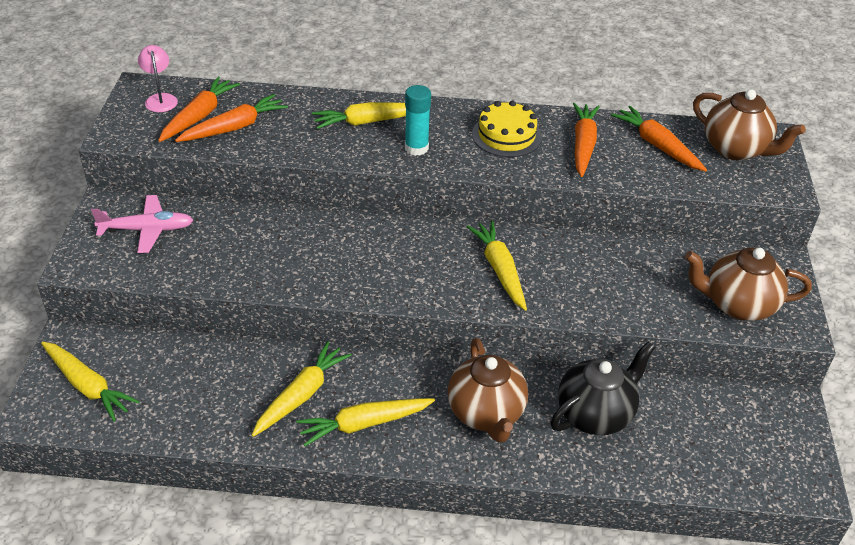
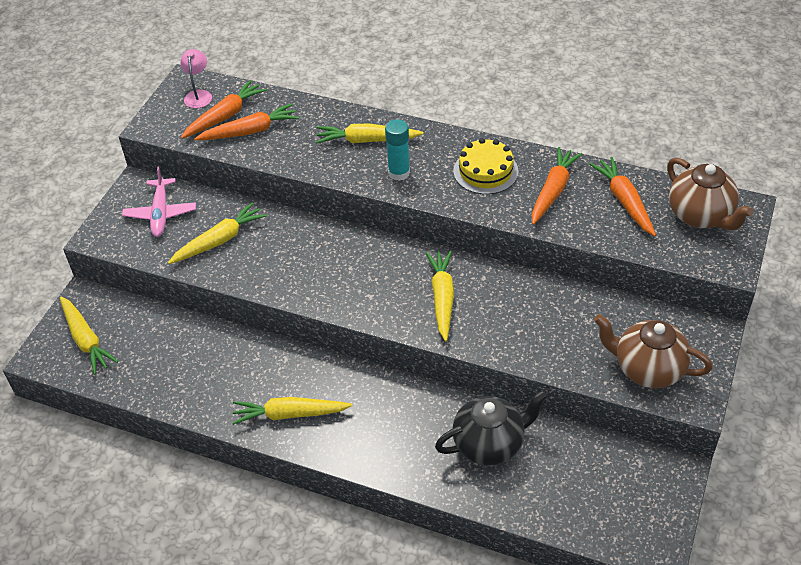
camera: 20 degrees right, 5 degrees up
(146, 230) = (160, 213): pink plane -> pink plane turned 75 degrees clockwise
(302, 395) = (248, 379): yellow carrot -> yellow carrot (219, 240)
(486, 413) = (394, 425): brown teapot -> none

